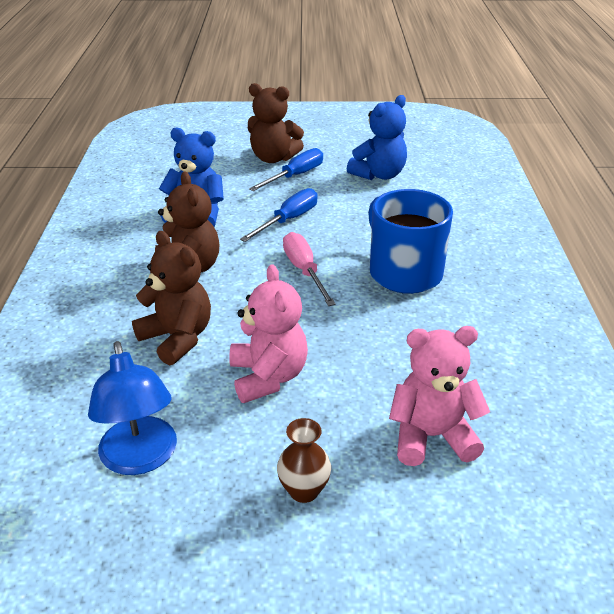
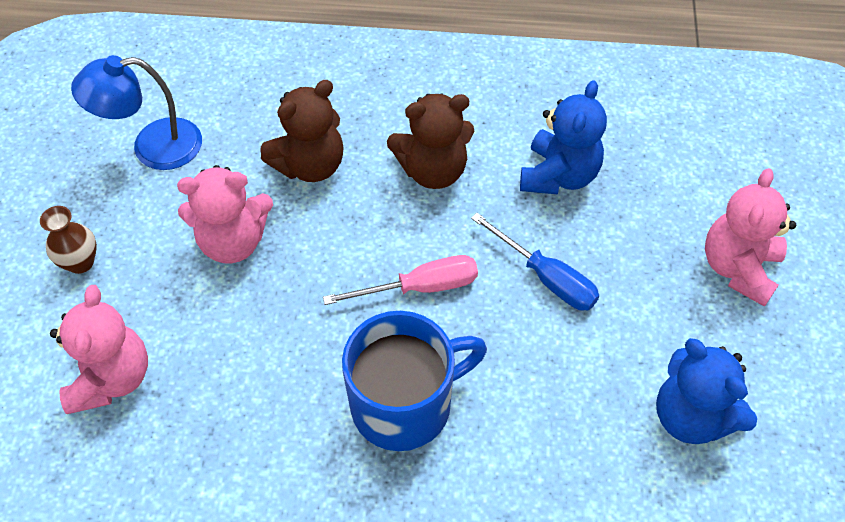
camera: 95 degrees right, 20 degrees up
(273, 158) = (738, 268): brown teddy bear -> pink teddy bear
(295, 176) = (679, 294): blue screwdriver -> none

